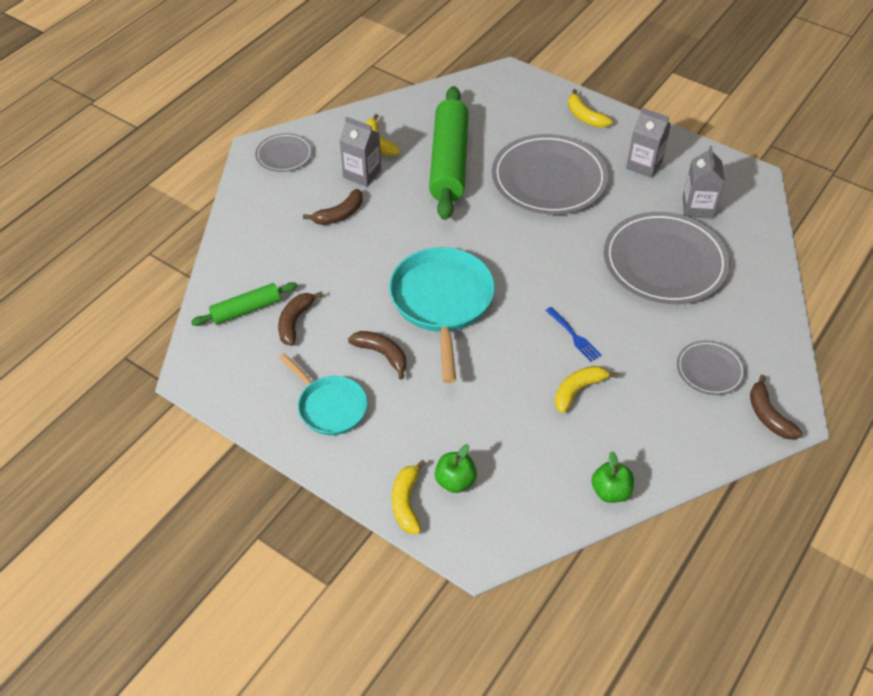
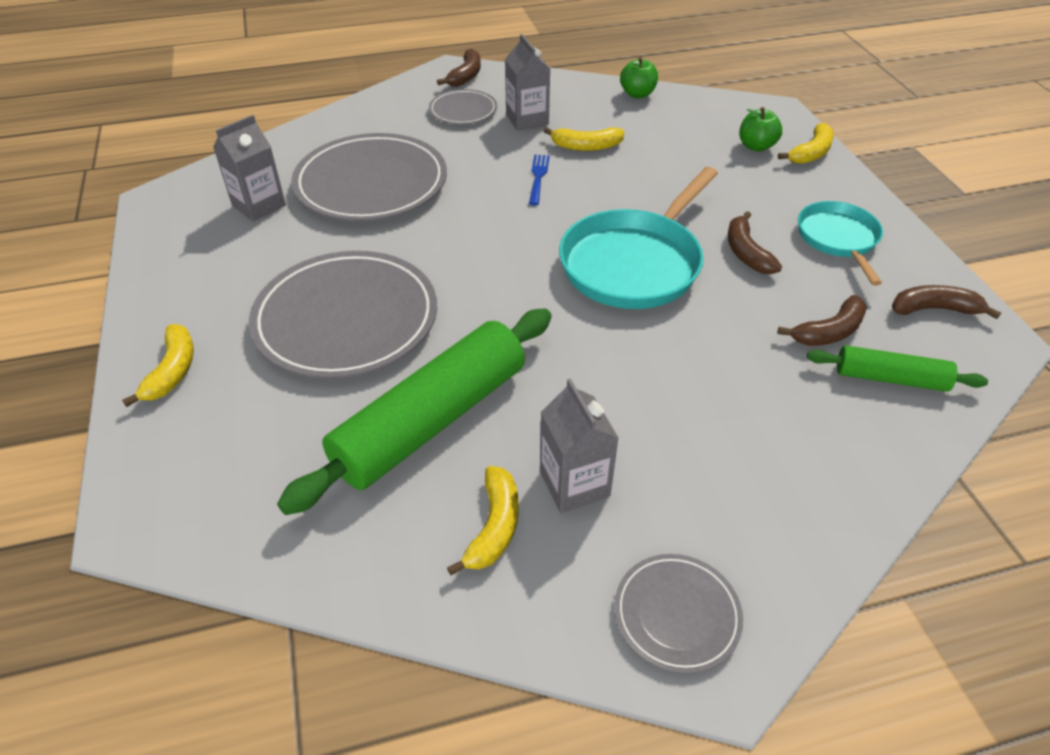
camera: 140 degrees left, 5 degrees down
(339, 214) = (666, 436): brown banana -> brown banana (934, 309)
(644, 165) = (225, 271): grey carton -> grey carton (527, 119)

